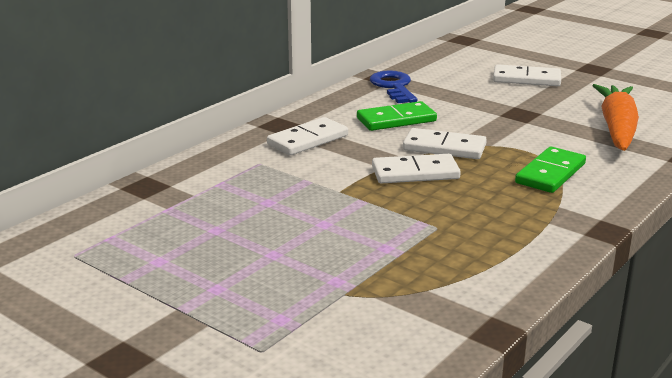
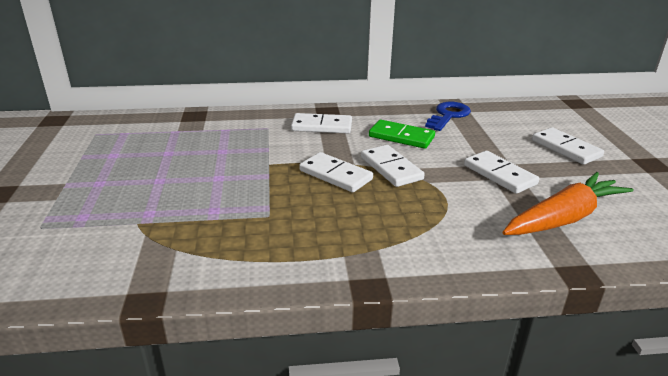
camera: 45 degrees right, 5 degrees up
(525, 117) = (499, 174): none -> white domino
(550, 173) = (425, 223): green domino -> none

